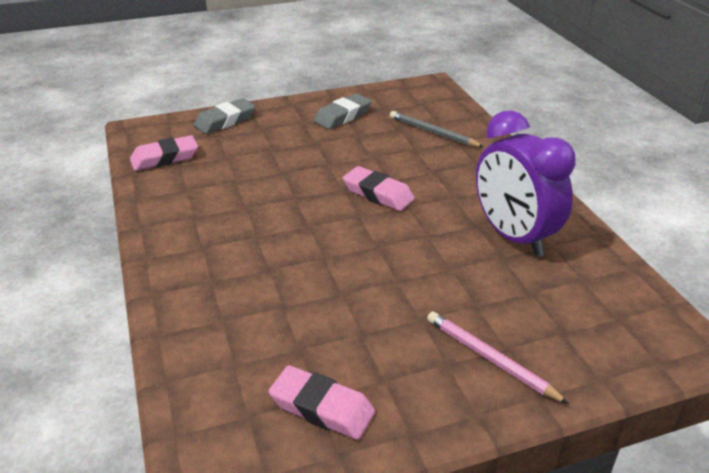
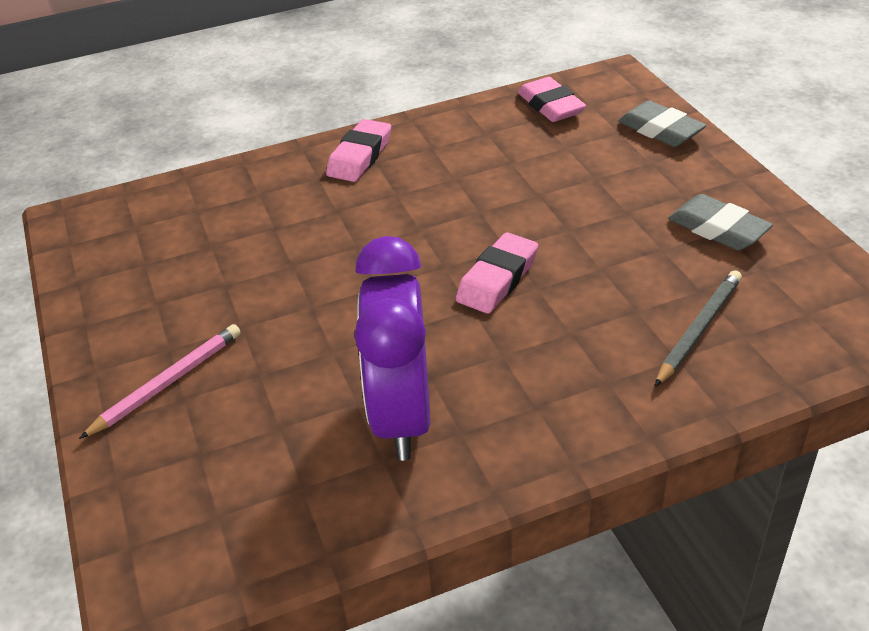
camera: 90 degrees right, 5 degrees up
(322, 408) = (131, 267): pink eraser -> pink eraser (360, 157)
(513, 236) = (402, 416): purple clock -> purple clock turned 60 degrees counterclockwise

